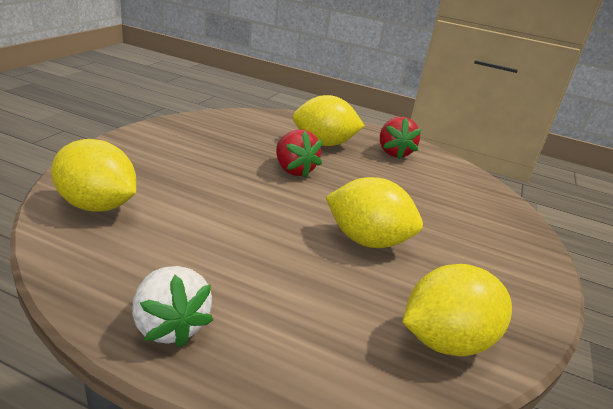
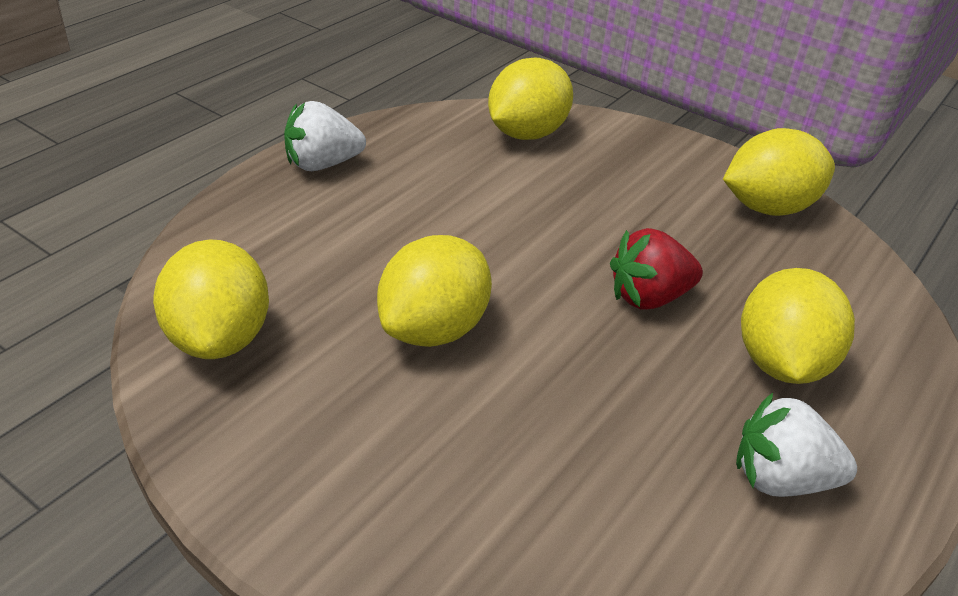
camera: 105 degrees right, 10 degrees up
(189, 129) = (768, 207): none -> yellow lemon
(394, 153) = (781, 479): red strawberry -> white strawberry

